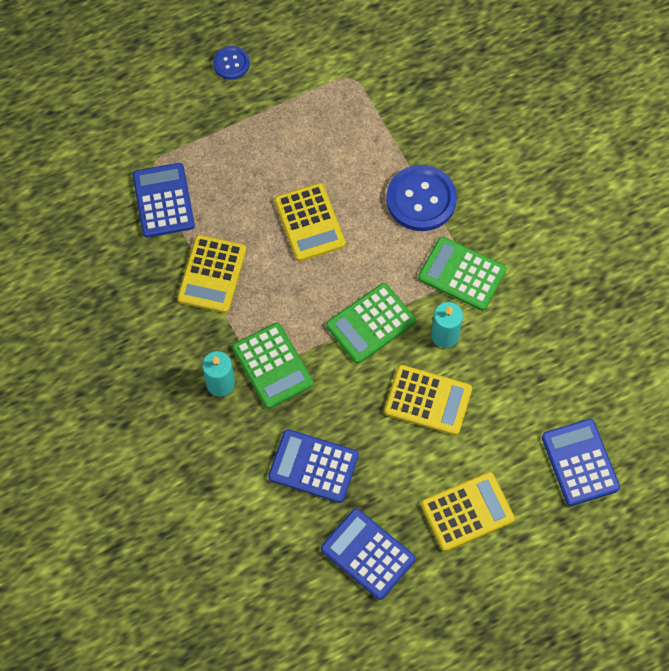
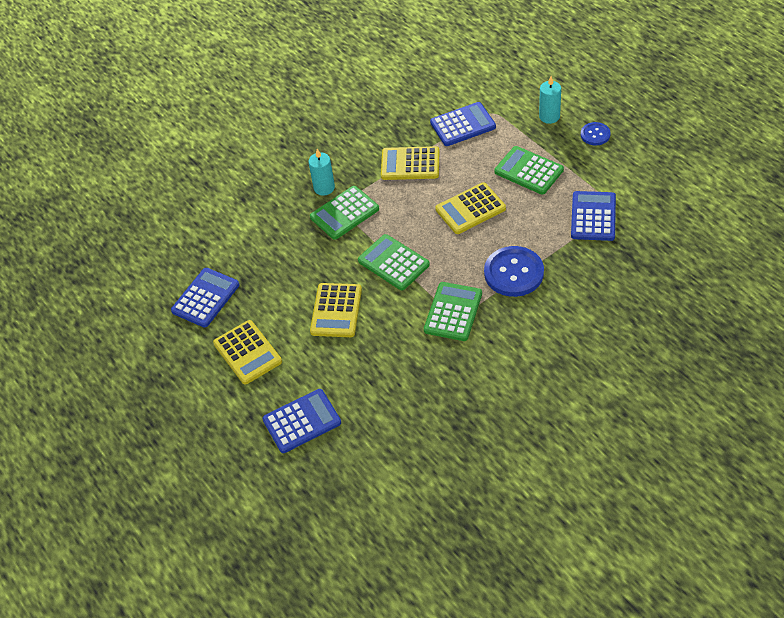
camera: 85 degrees right, 15 degrees down
(267, 147) = (528, 171): none -> green calculator
(313, 466) = (269, 253): blue calculator -> blue calculator (593, 216)
(445, 335) = (395, 311): turquoise candle -> turquoise candle (549, 116)

